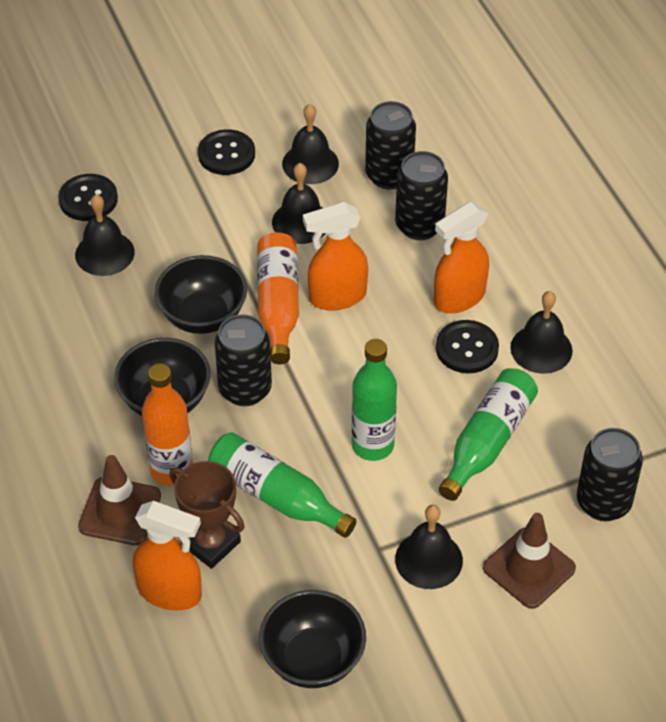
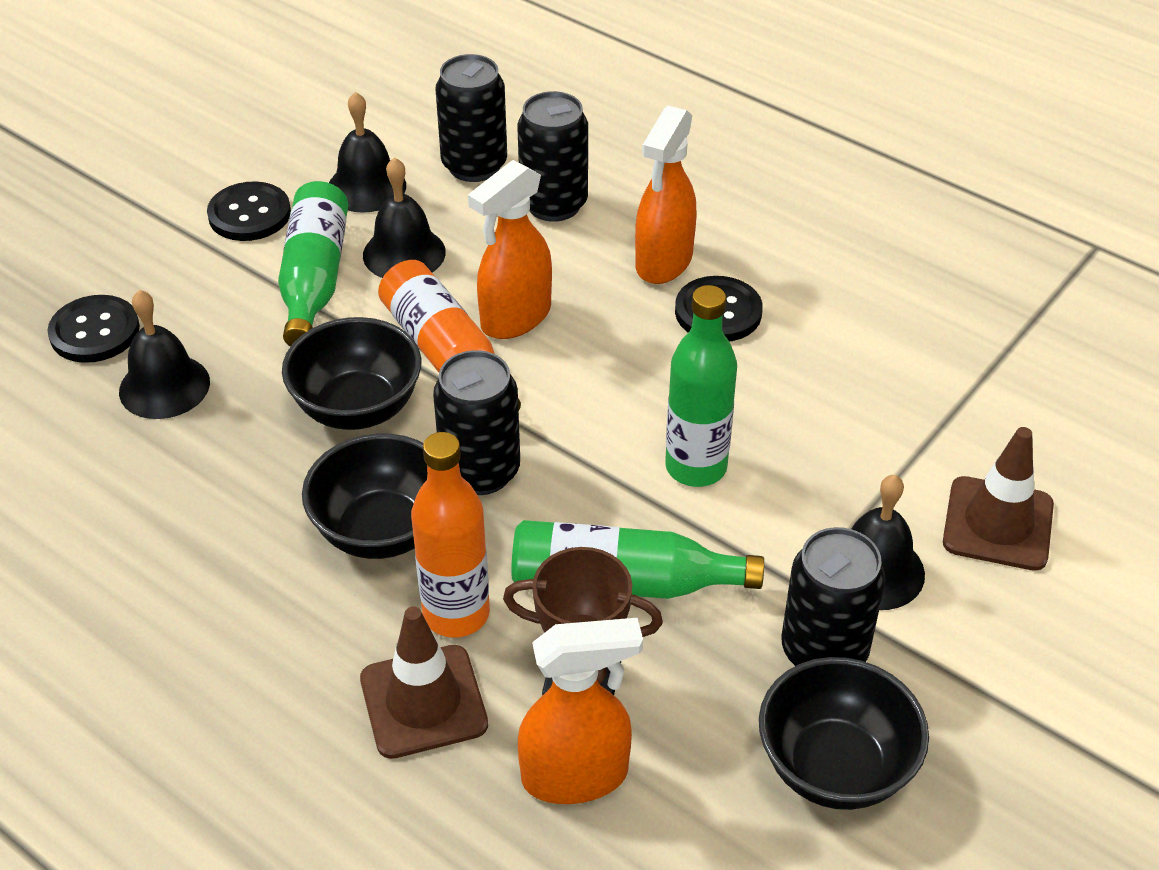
camera: 30 degrees left, 5 degrees down
(487, 441) = (828, 403): green bottle -> green bottle (314, 279)
(541, 349) = (803, 278): black bell -> none
(603, 502) = (1014, 412): black can -> black can (824, 652)

